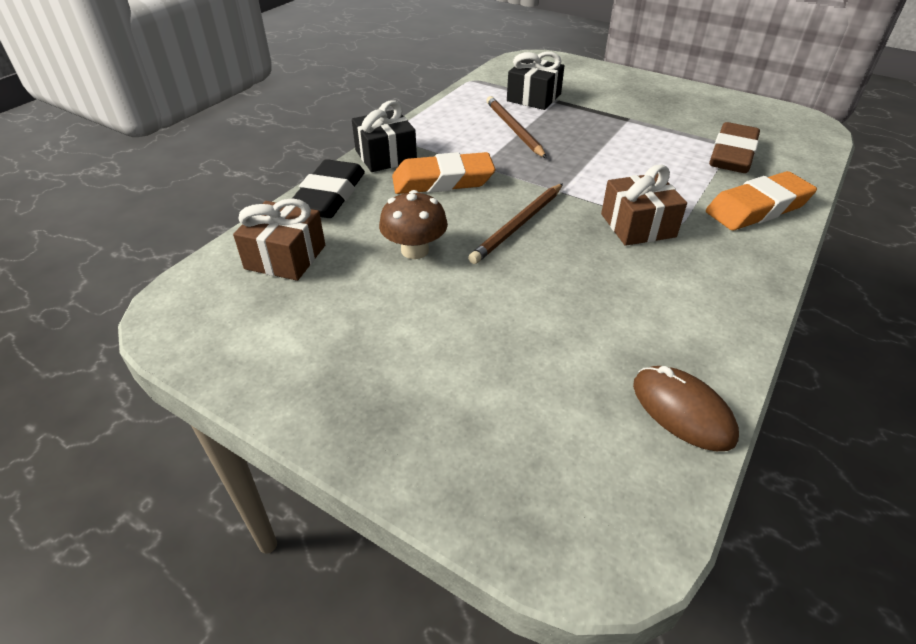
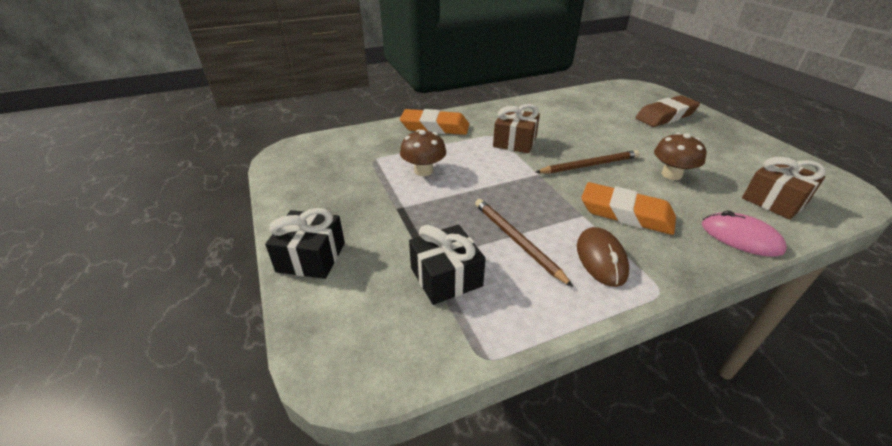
camera: 145 degrees left, 5 degrees down
(329, 196) = (740, 237): black eraser -> pink mouse
(385, 156) = (674, 262): black gift -> black gift (311, 257)
(513, 129) = (516, 241): brown pencil -> brown pencil turned 135 degrees clockwise
(666, 152) = (423, 171): none -> brown mushroom
(682, 411) = (580, 95): brown mouse -> brown mouse (601, 259)
(732, 155) = (385, 153): brown eraser -> brown eraser (665, 116)

